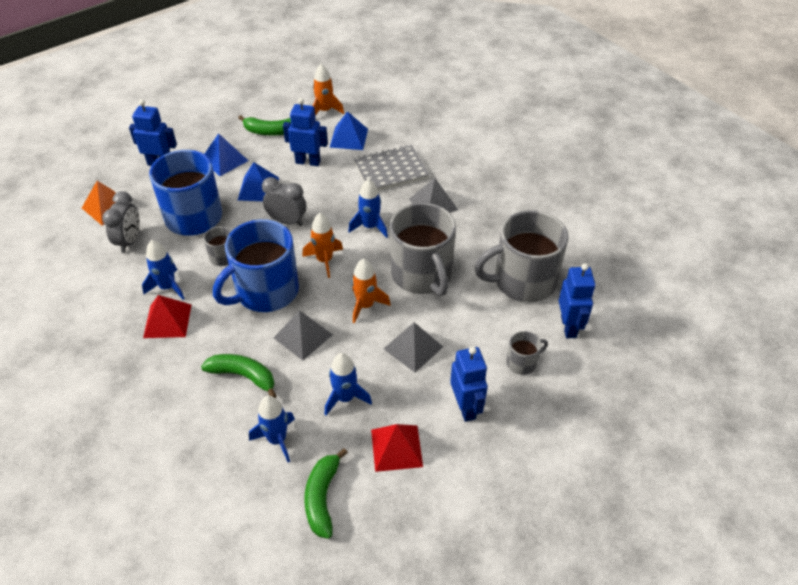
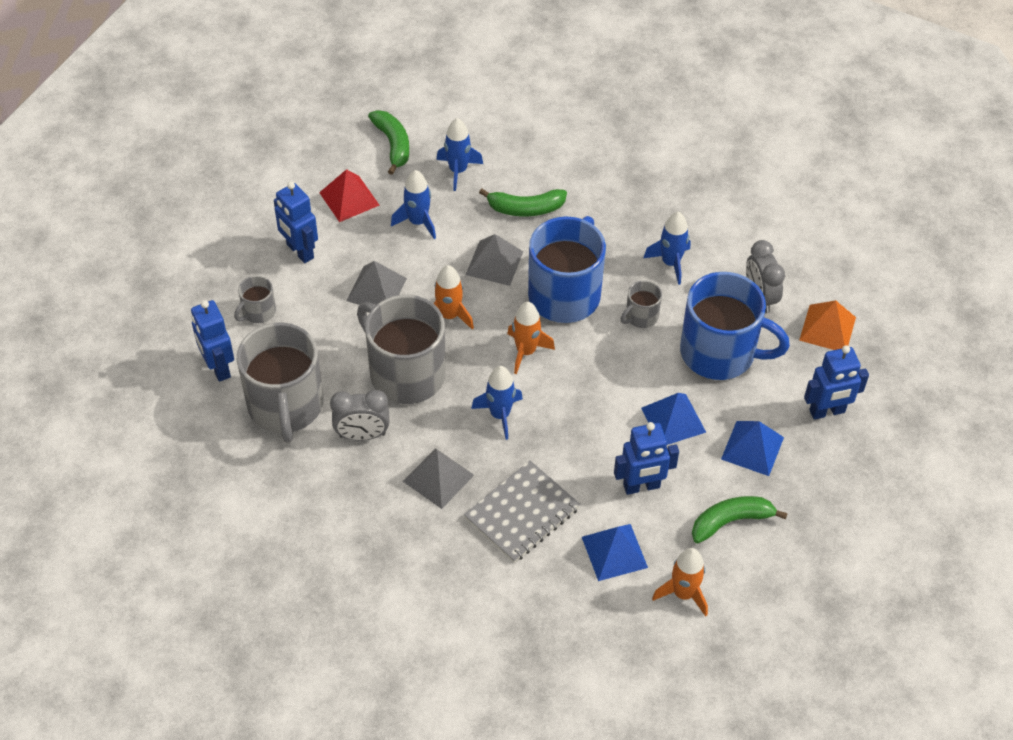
camera: 155 degrees right, 5 degrees up
(167, 320) = (640, 231): red pyramid -> none
(287, 221) = (604, 386): grey clock -> grey clock (362, 435)
(523, 281) = (285, 406): grey mug -> grey mug turned 120 degrees clockwise

